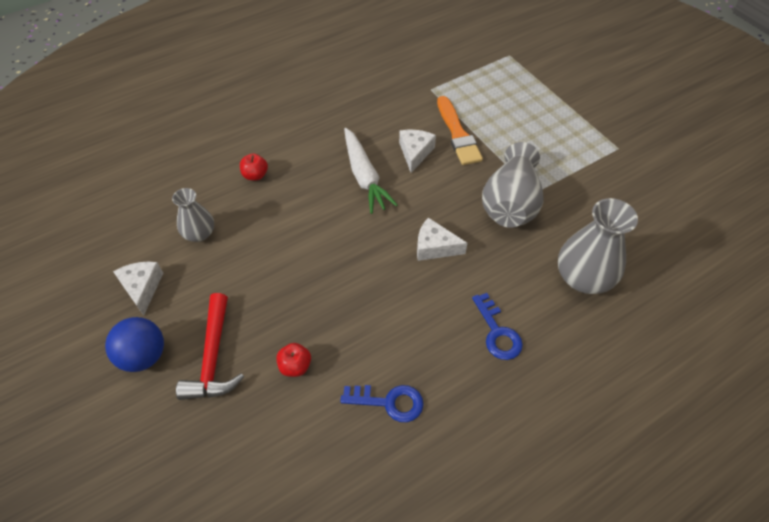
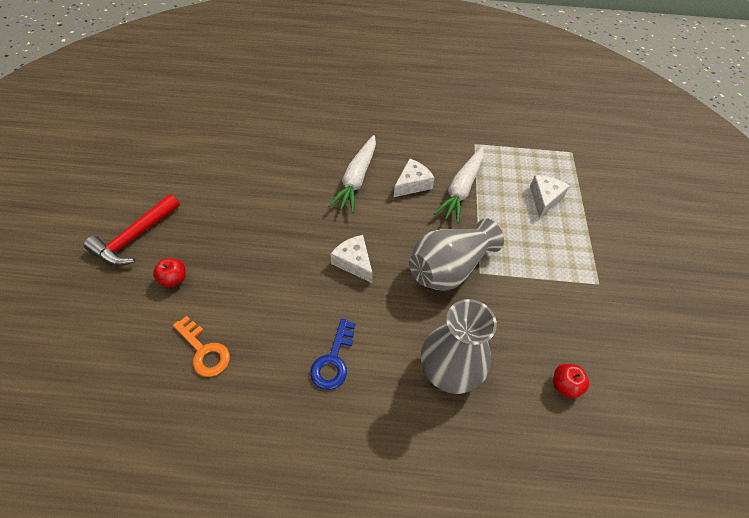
camera: 35 degrees right, 0 degrees up
(142, 288) = (144, 166): white cheese -> white cheese (544, 199)
(143, 356) = (101, 208): blue ball -> none
(199, 233) = (211, 152): grey vase -> none
(255, 175) = (284, 135): red apple -> red apple (565, 385)
(388, 402) = (204, 350): blue key -> orange key
(457, 134) = (461, 189): orange brush -> white carrot

